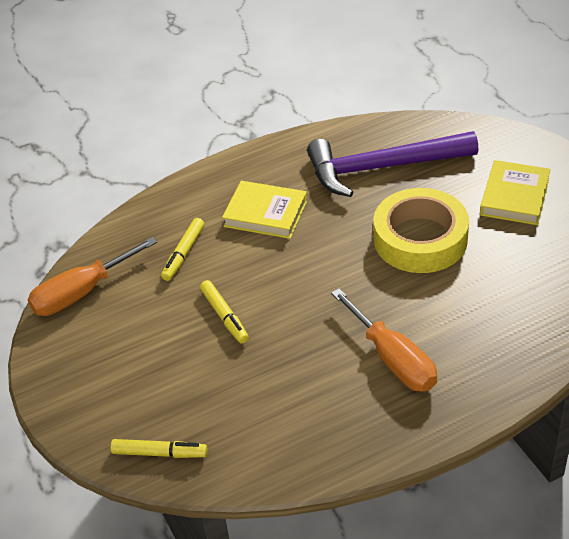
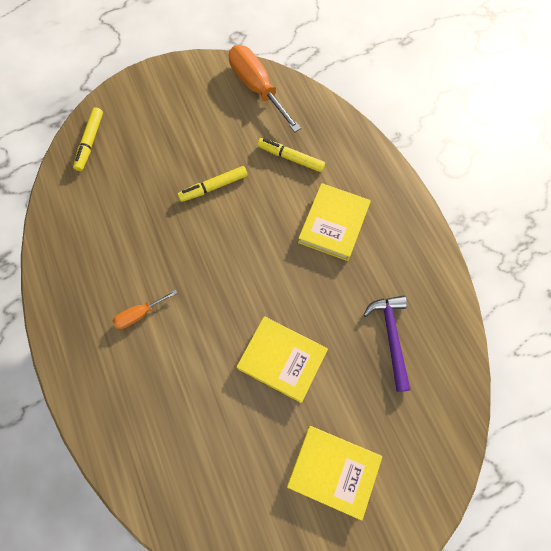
camera: 90 degrees right, 25 degrees up
(382, 167) = (391, 337): purple hammer -> purple hammer, size x0.55
(393, 359) = (139, 314): orange screwdriver -> orange screwdriver, size x0.51
(420, 239) = (282, 360): yellow tape -> yellow book

